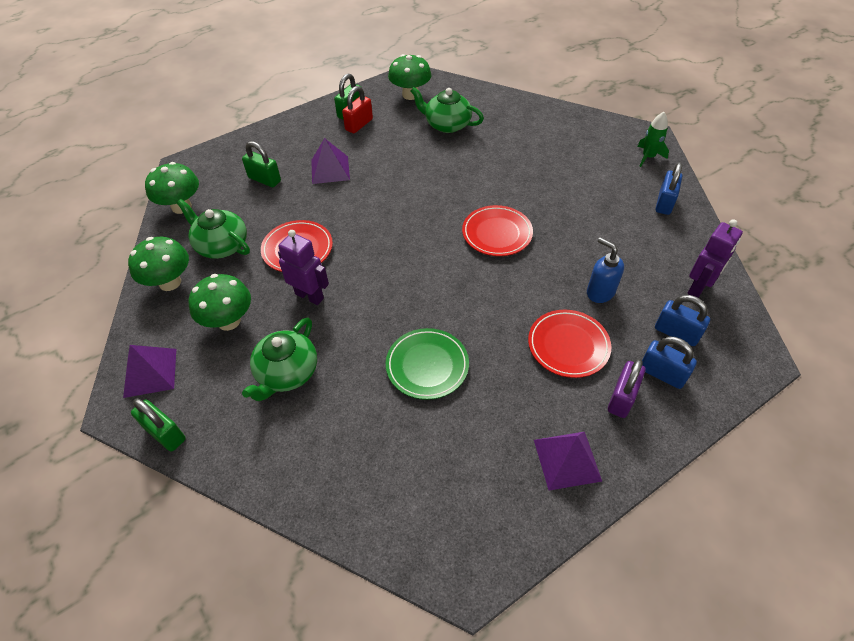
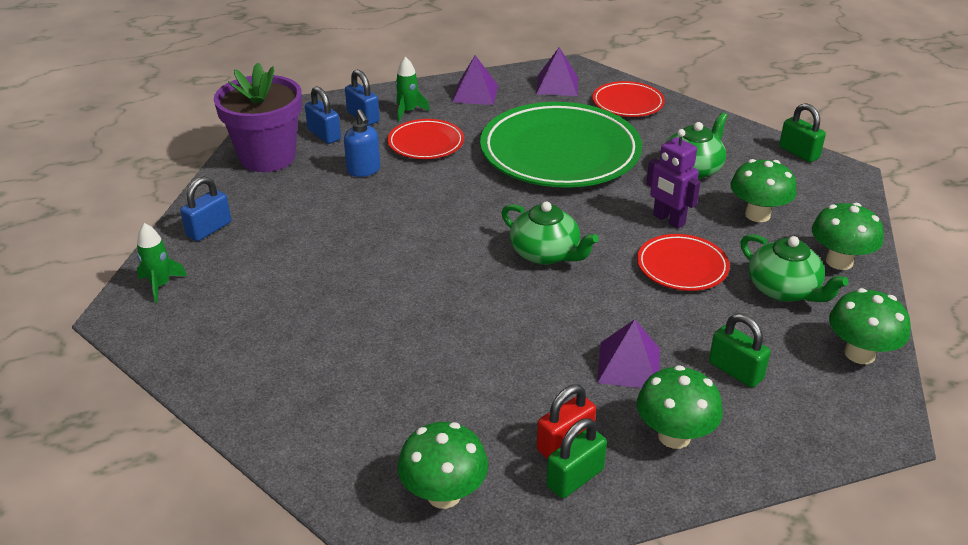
camera: 165 degrees left, 15 degrees down
(150, 372) = (829, 191): purple pyramid -> purple pyramid (557, 85)
(302, 139) = (674, 436): none -> green mushroom
(427, 366) = (560, 152): green plate -> green plate, size x2.07
(447, 124) = (409, 406): green teapot -> green teapot (545, 253)
(497, 233) = (431, 237): red plate -> red plate (627, 103)
(621, 398) = (408, 111): purple padlock -> green rocket
(698, 288) = (267, 157): purple robot -> purple flower pot

